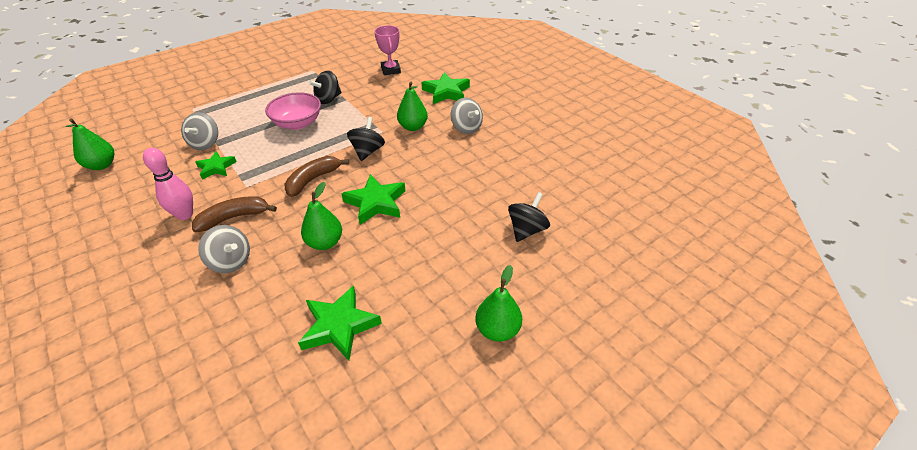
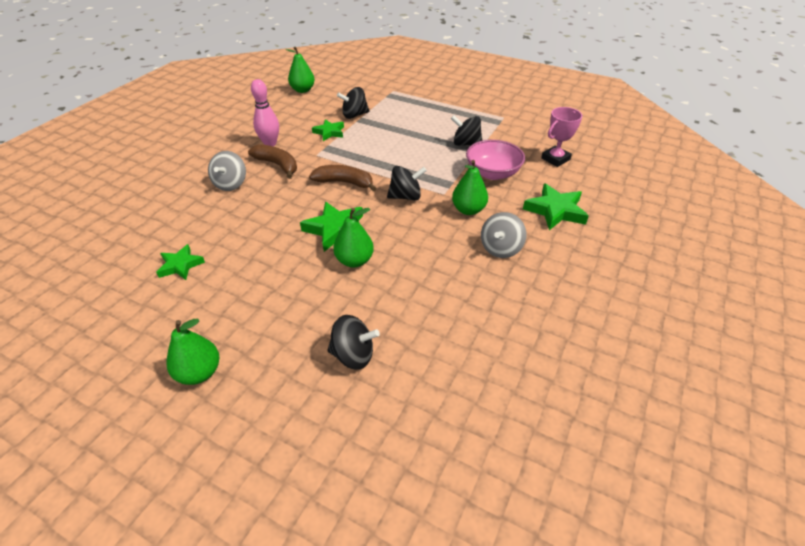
camera: 65 degrees right, 0 degrees up
(205, 143) = (354, 115): grey spinning top -> black spinning top
(297, 123) = (415, 143): pink bowl -> pink bowl (492, 173)
(325, 243) = (270, 220): green pear -> green pear (354, 261)
(339, 326) = (180, 265): green star -> green star, size x0.64

